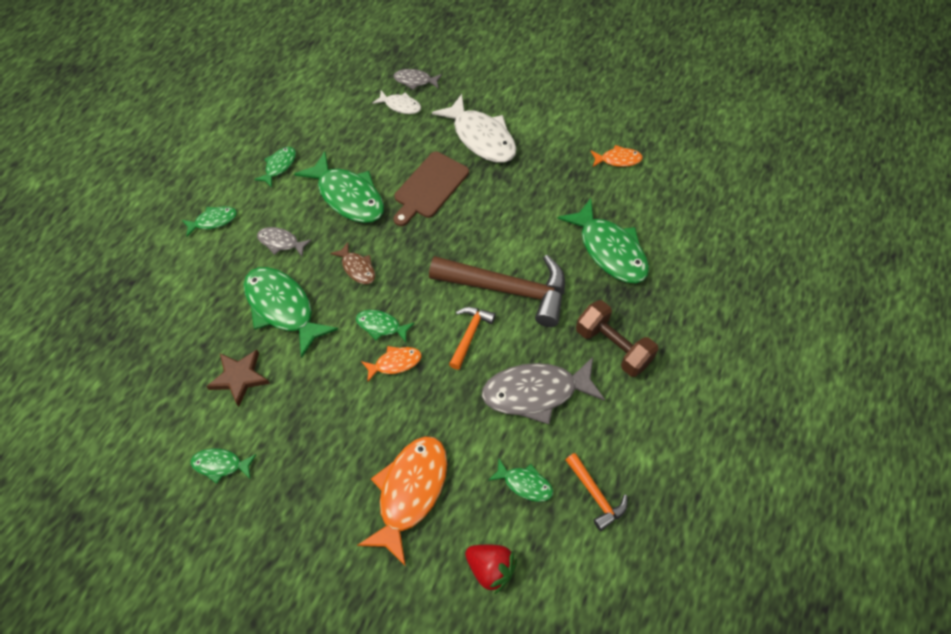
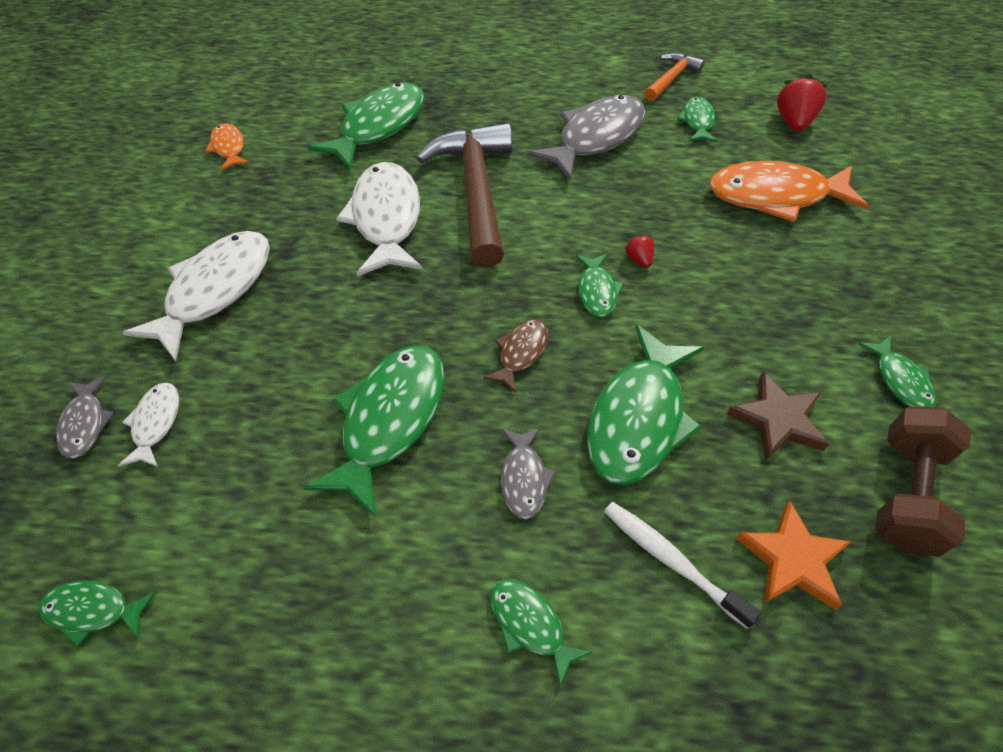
camera: 110 degrees left, 5 degrees down
(169, 338) = (792, 559): none -> orange star
(203, 286) = (671, 560): none -> white toothbrush
(279, 166) = (355, 567): green fish -> green fish (93, 610)
(395, 363) = (639, 259): orange fish -> red strawberry
(430, 187) = (335, 320): brown cutting board -> none
(470, 334) = (557, 206): orange hammer -> none
(504, 231) = (386, 219): none -> white fish
(536, 392) = (595, 138): grey fish -> grey fish turned 105 degrees counterclockwise
(613, 347) = (506, 99): brown dumbbell -> brown dumbbell (906, 493)

